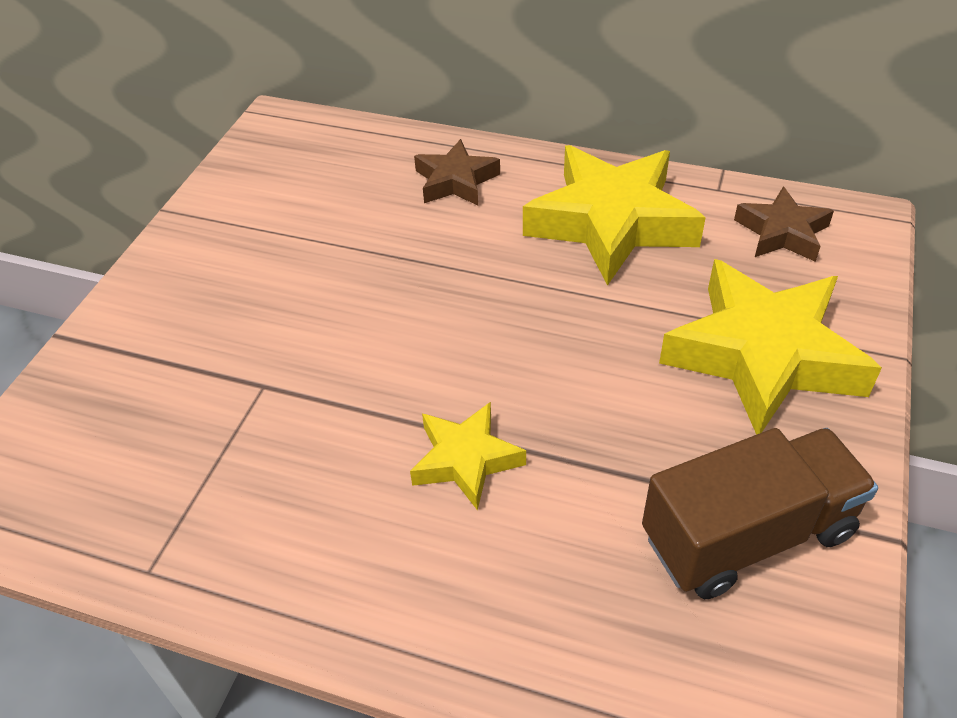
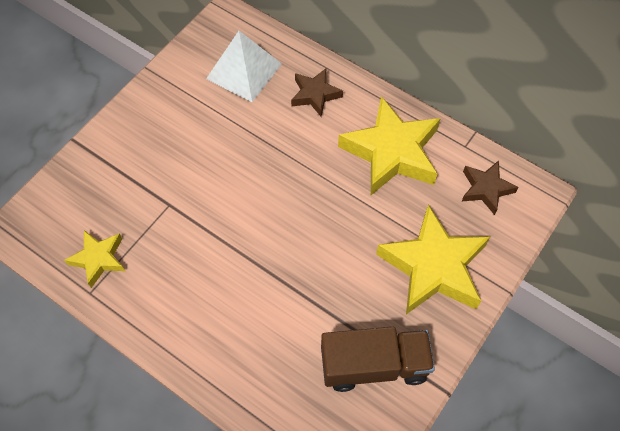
camera: 15 degrees right, 15 degrees up
(329, 178) = (244, 71): none -> white pyramid
(466, 460) = (255, 280): yellow star -> yellow star (98, 259)

